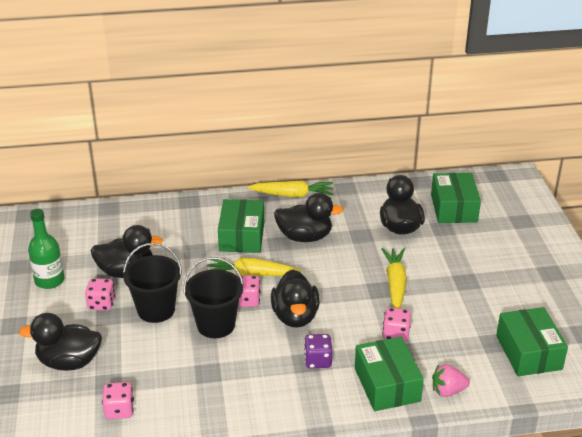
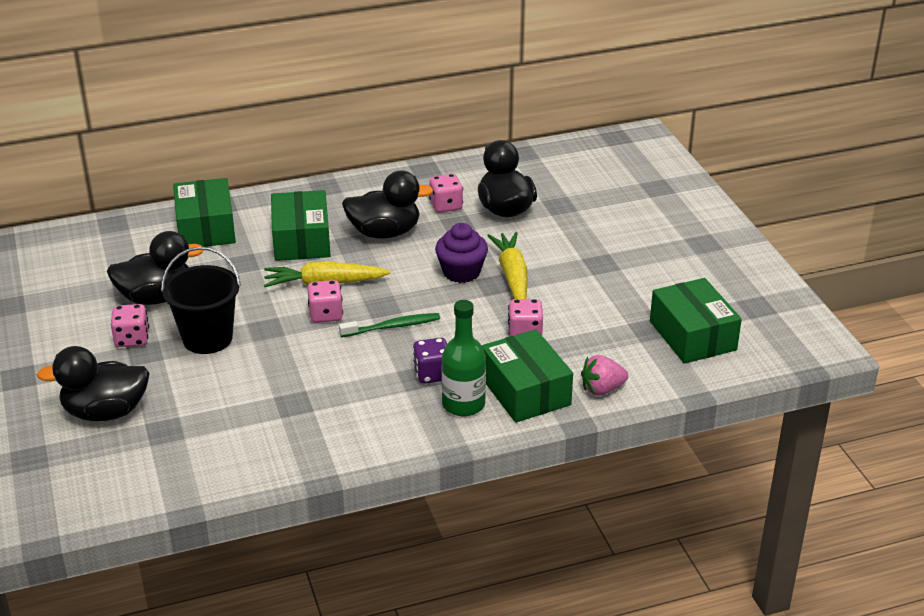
camera: 10 degrees left, 0 degrees up
(49, 280) = (53, 318): green bottle -> green bottle (463, 404)
(119, 410) = (187, 460): pink dice -> pink dice (446, 206)
(216, 325) = (291, 347): black bucket -> none
(292, 195) = (357, 184): yellow carrot -> none
(295, 316) = (392, 326): black duck -> green toothbrush
(356, 276) = (461, 272): none -> purple cupcake
(453, 208) = (569, 180): green box -> green box (206, 228)

